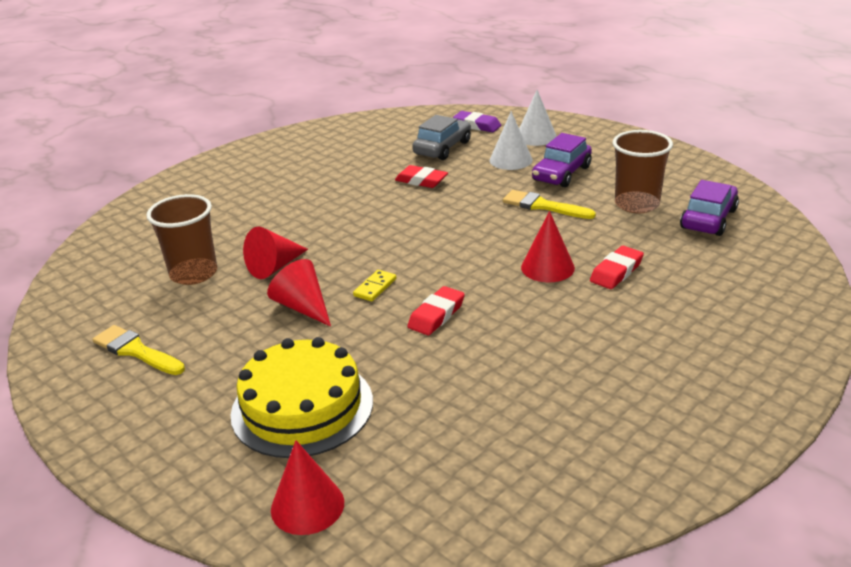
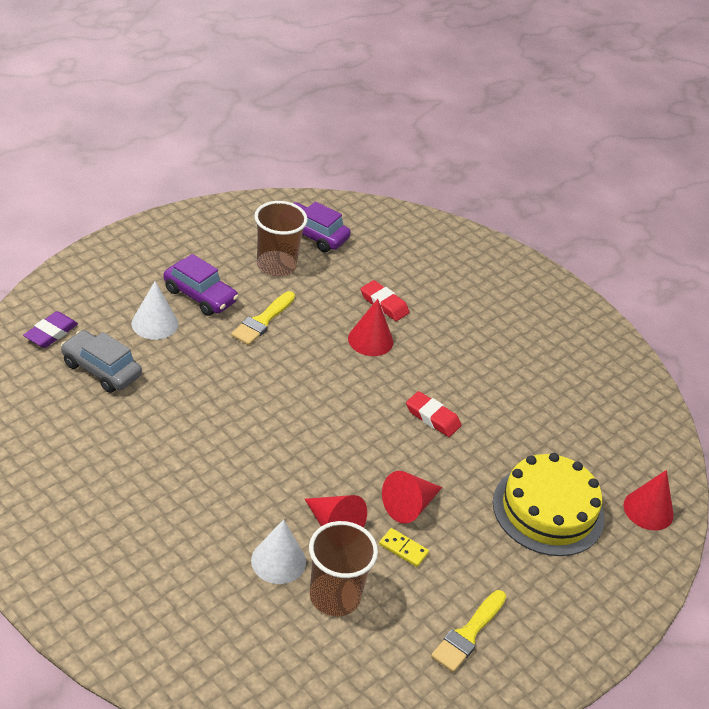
camera: 95 degrees left, 10 degrees up
(375, 287) = (384, 452): yellow domino -> yellow domino (403, 549)
(421, 181) = (178, 397): red eraser -> none
(536, 137) = (104, 295): white cone -> white cone (278, 561)

